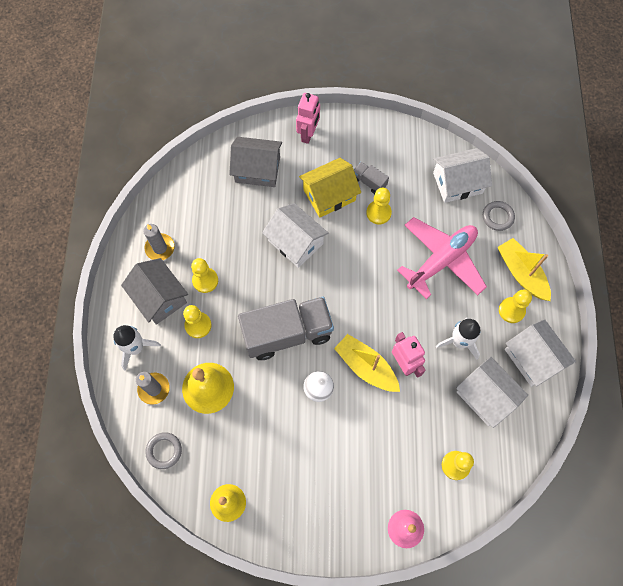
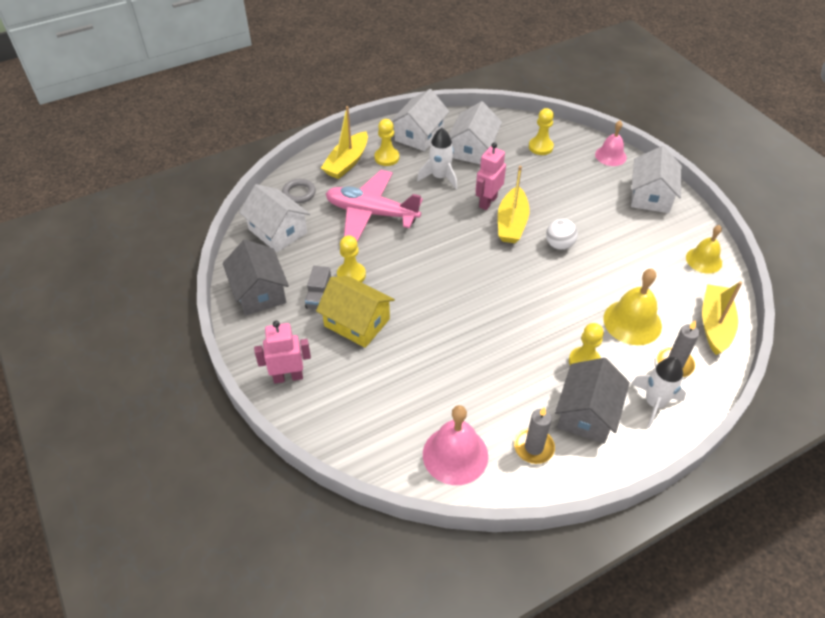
camera: 120 degrees left, 20 degrees down
(164, 451) = (714, 324): grey ring -> yellow boat
(187, 200) = (455, 455): none -> pink bell
(205, 280) = (534, 381): yellow pawn -> none
(257, 169) = (367, 403): grey house -> grey house (259, 292)
(287, 333) = (530, 288): grey truck -> none
(295, 242) = (432, 325): white house -> white house (651, 196)

